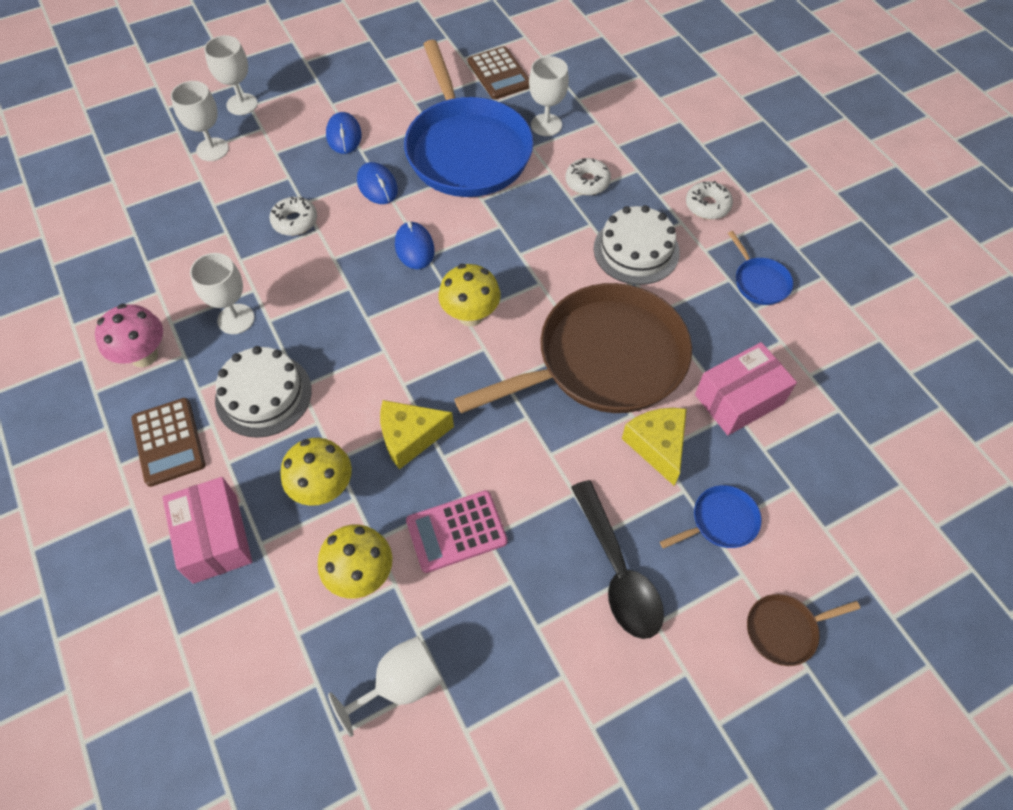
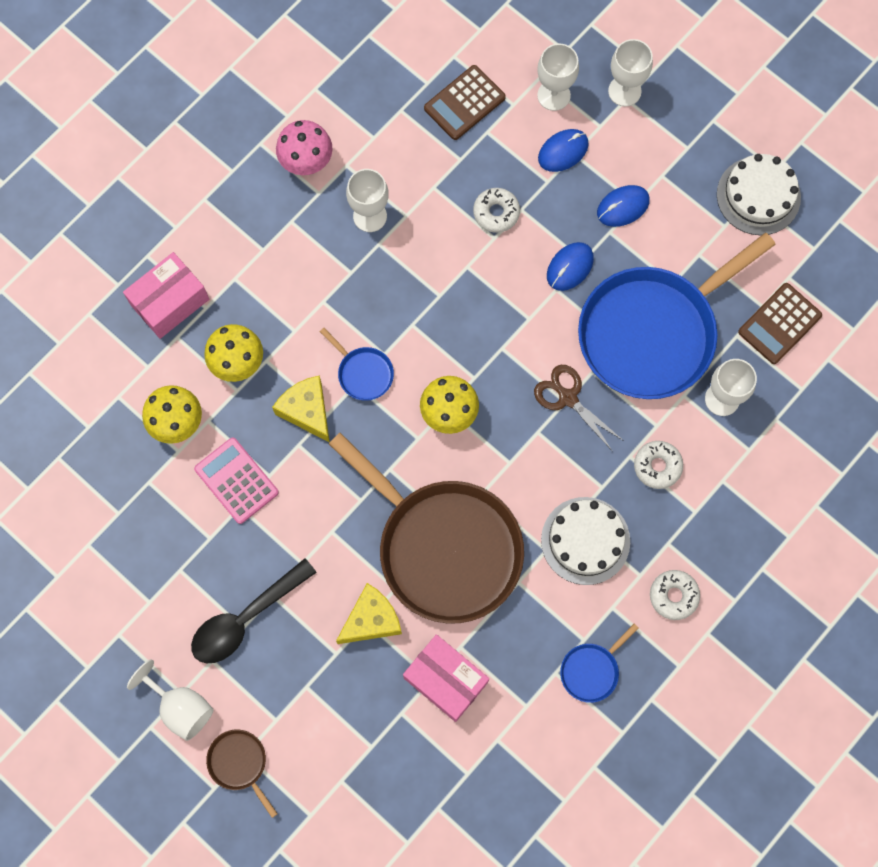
camera: 70 degrees right, 15 degrees up
(169, 442) = (236, 225): brown calculator -> brown calculator (464, 103)
(263, 395) = (304, 276): white cake -> white cake (758, 196)
(400, 684) = (105, 486): white goblet -> white goblet (180, 707)
(414, 247) = (507, 333): blue mouse -> blue mouse (563, 151)
(498, 223) = (568, 398): none -> brown scissors
(721, 521) = (318, 691): blue pan -> blue pan (363, 373)

